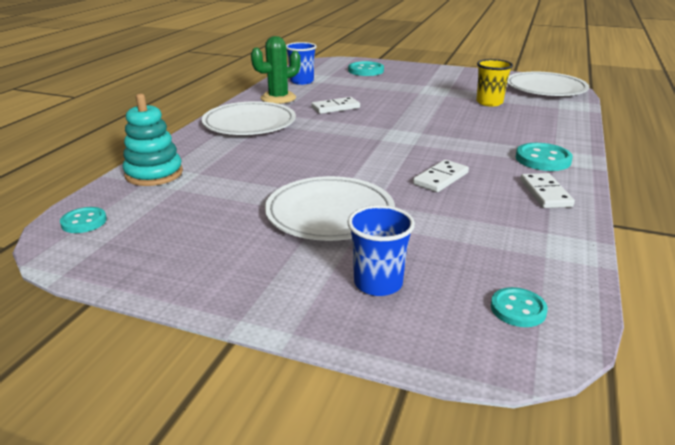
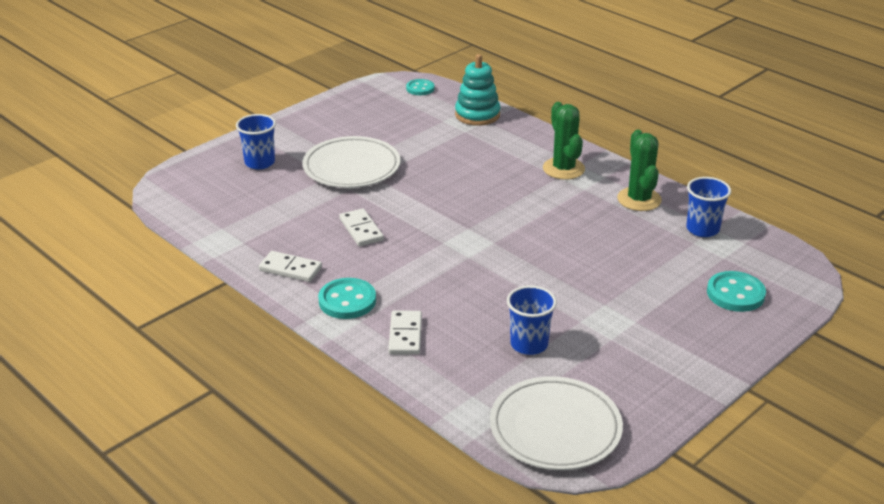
camera: 115 degrees right, 5 degrees up
(249, 123) = (563, 169): white plate -> green cactus
(335, 107) = (581, 227): white domino -> white domino (405, 335)
(489, 102) = (529, 344): yellow cup -> blue cup
(518, 309) = (192, 196): turquoise button -> none

